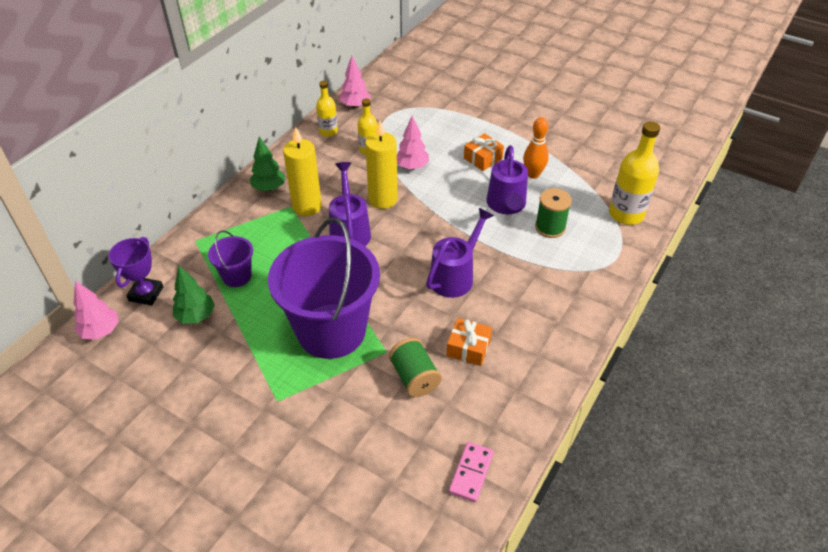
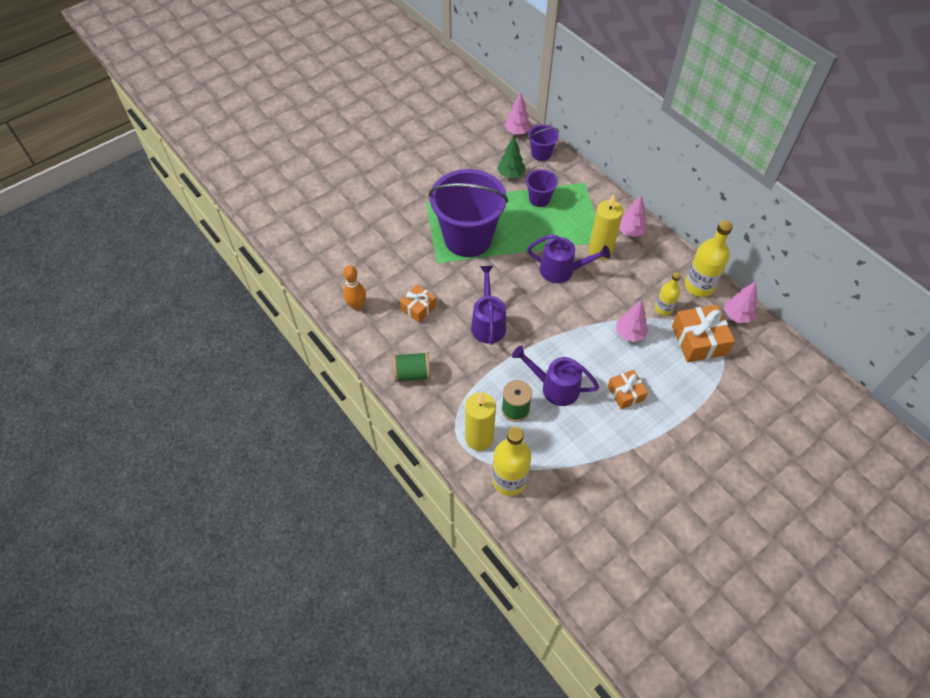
camera: 110 degrees right, 10 degrees up
(146, 294) = (541, 153): purple trophy -> purple bucket
(269, 188) = (630, 232): green tree -> pink tree
(328, 131) = (699, 286): yellow bottle -> yellow bottle, size x1.69
(383, 199) = (592, 301): yellow candle -> yellow candle (479, 438)
(396, 124) = (699, 340): none -> orange gift
(414, 377) = (409, 271): green spool -> green spool (412, 374)
(455, 276) = (488, 323): purple watering can -> purple watering can turned 150 degrees counterclockwise
(471, 473) = (329, 278): pink domino -> none
(533, 174) = (589, 426): orange bowling pin -> orange bowling pin (357, 305)

